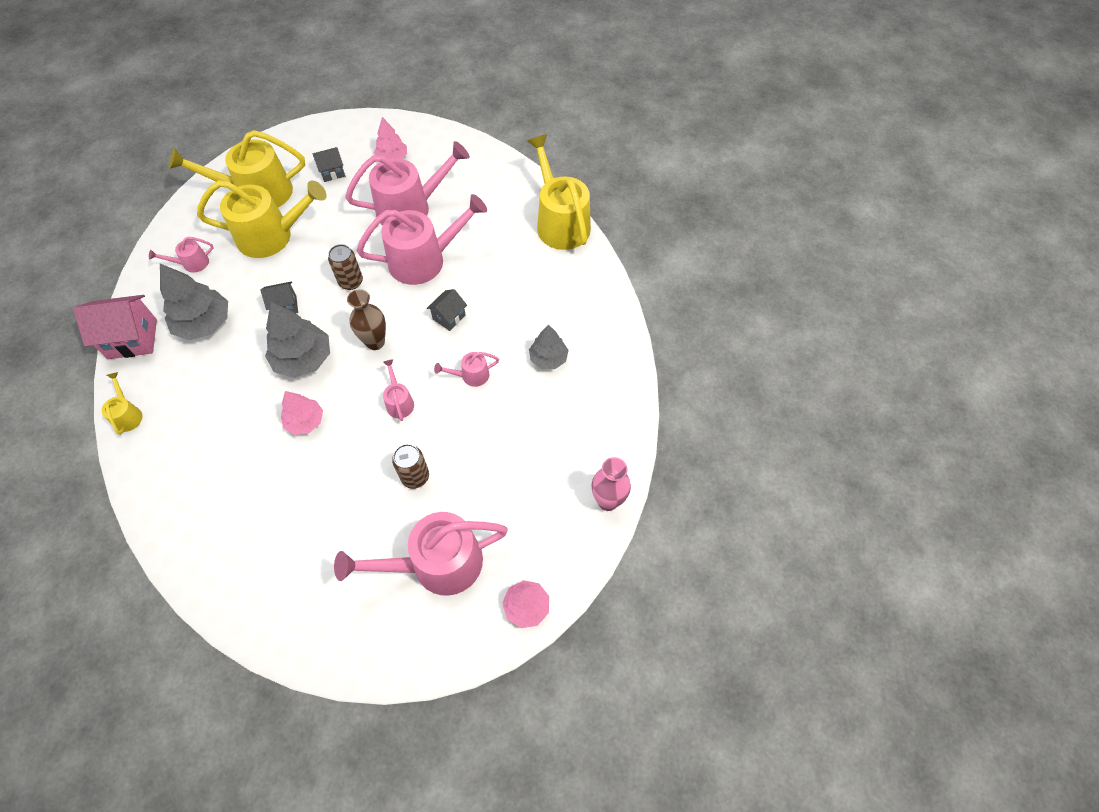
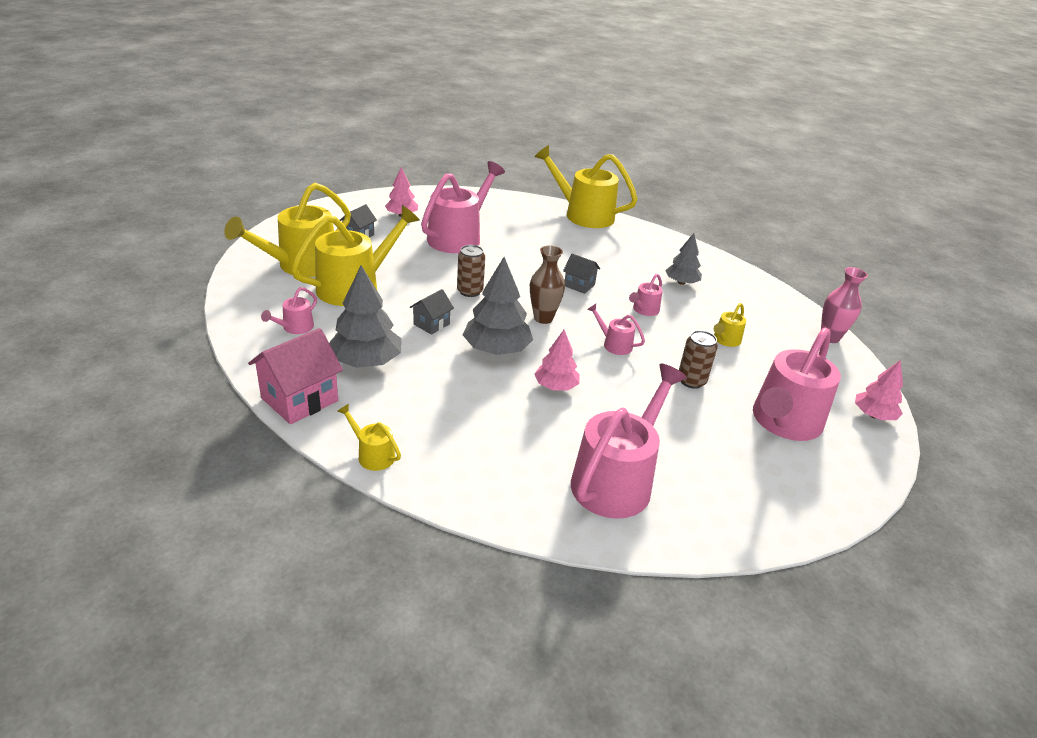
camera: 40 degrees left, 25 degrees down
(424, 260) = (513, 261): pink watering can -> pink watering can (617, 479)
(449, 317) = (579, 285): grey house -> grey house turned 60 degrees counterclockwise
(501, 449) = (725, 340): none -> yellow watering can

